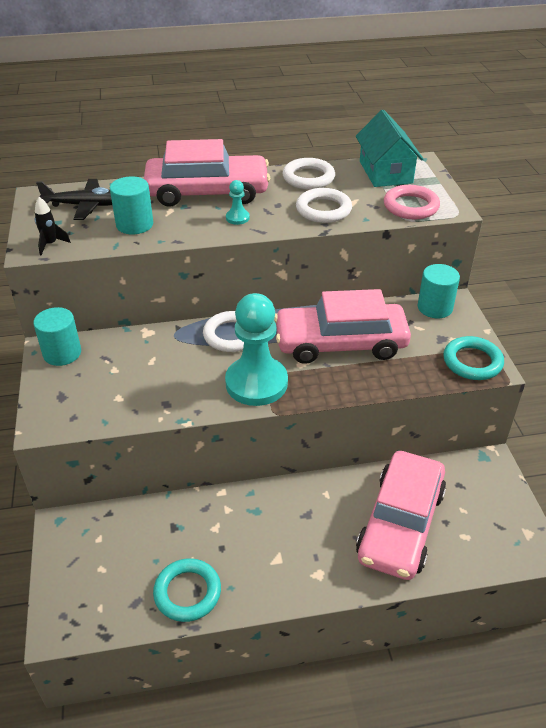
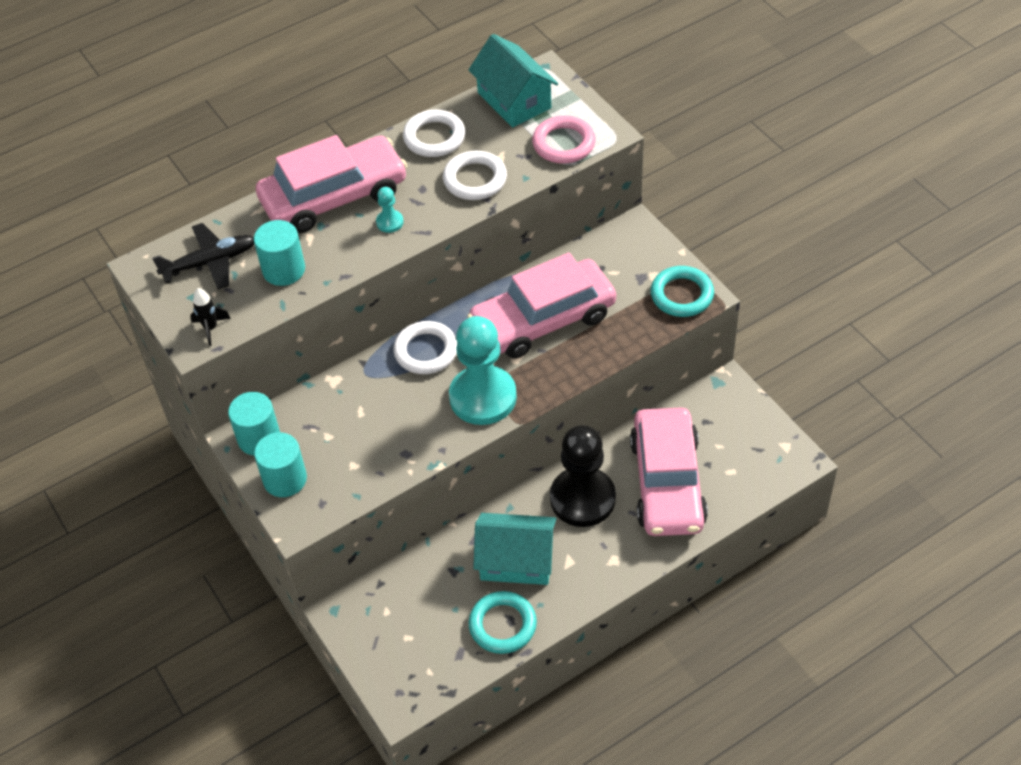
camera: 20 degrees left, 10 degrees up
(232, 540) = (516, 560): none -> turquoise house
(317, 509) = (582, 498): none -> black pawn
(435, 307) = (619, 241): turquoise cylinder -> turquoise cylinder (285, 479)

